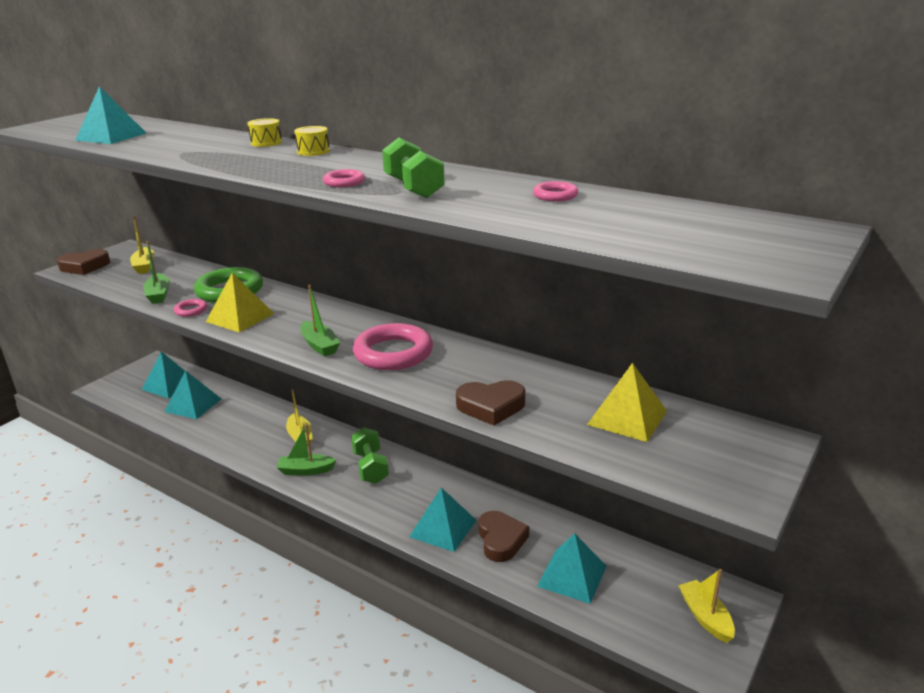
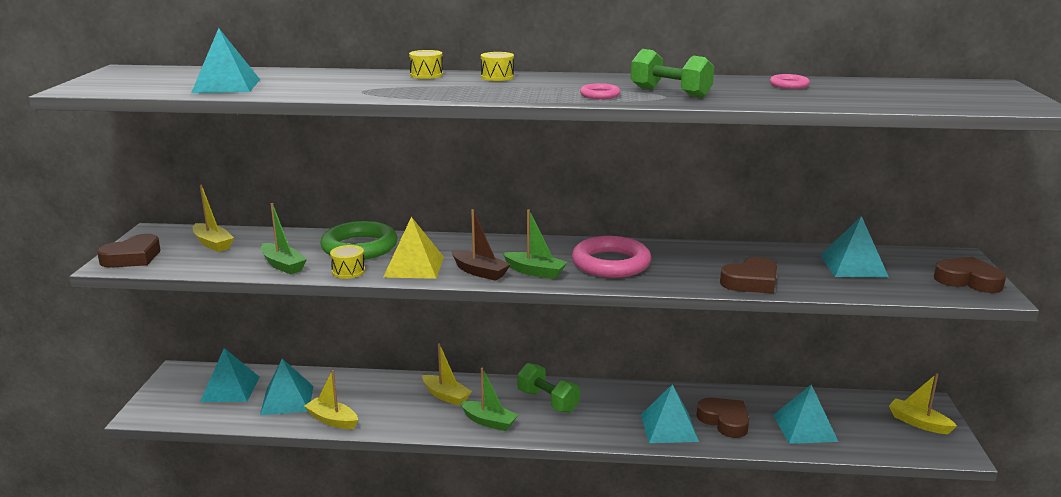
camera: 30 degrees left, 5 degrees down
(191, 310) = (348, 271): pink ring -> yellow drum
(203, 431) = (332, 420): none -> yellow boat
(278, 335) = (480, 272): none -> brown boat
(306, 470) = (489, 422): green boat -> green boat turned 120 degrees counterclockwise
(627, 417) = (853, 266): yellow pyramid -> turquoise pyramid
(739, 473) = (968, 280): none -> brown heart

